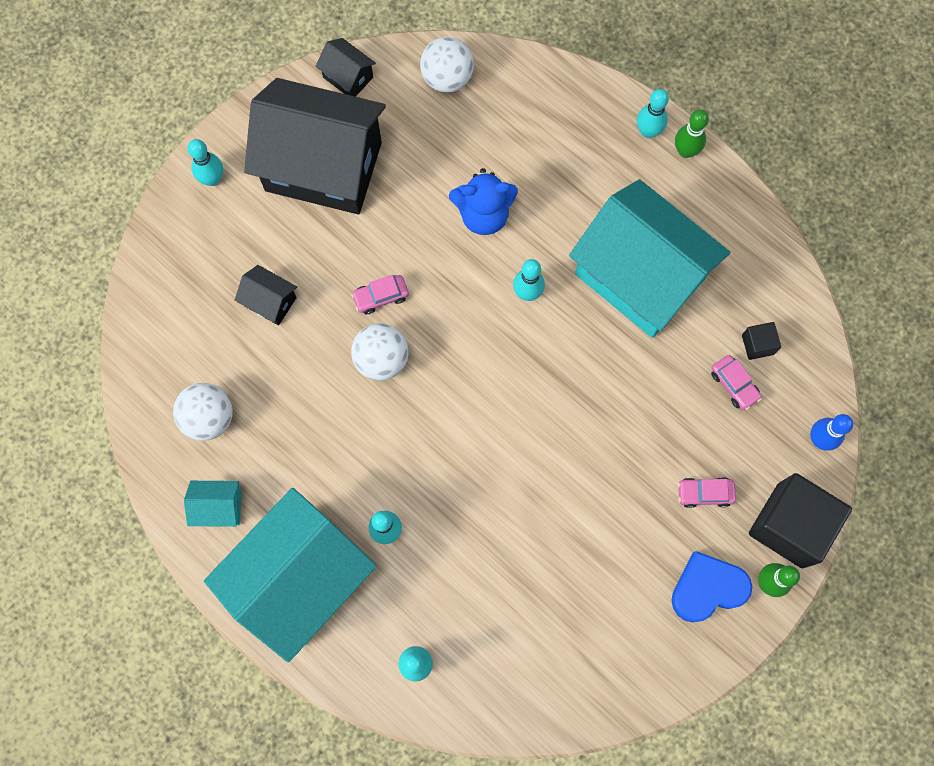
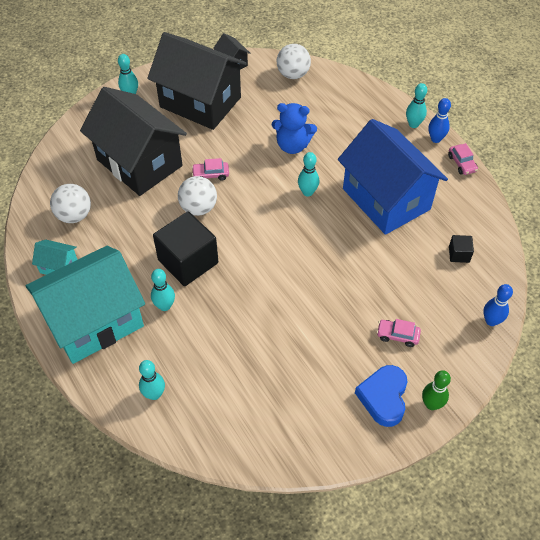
camera: 15 degrees right, 20 degrees down
(270, 301) = (139, 163): black house -> black house, size x2.46
(639, 276) = (386, 199): turquoise house -> blue house
(685, 151) = (435, 139): green bowling pin -> blue bowling pin
(707, 588) = (383, 397): blue heart -> blue heart turned 75 degrees counterclockwise
(734, 384) = (436, 274): pink car -> pink car (462, 163)
(790, 525) = (456, 371): black cube -> black cube (188, 261)

